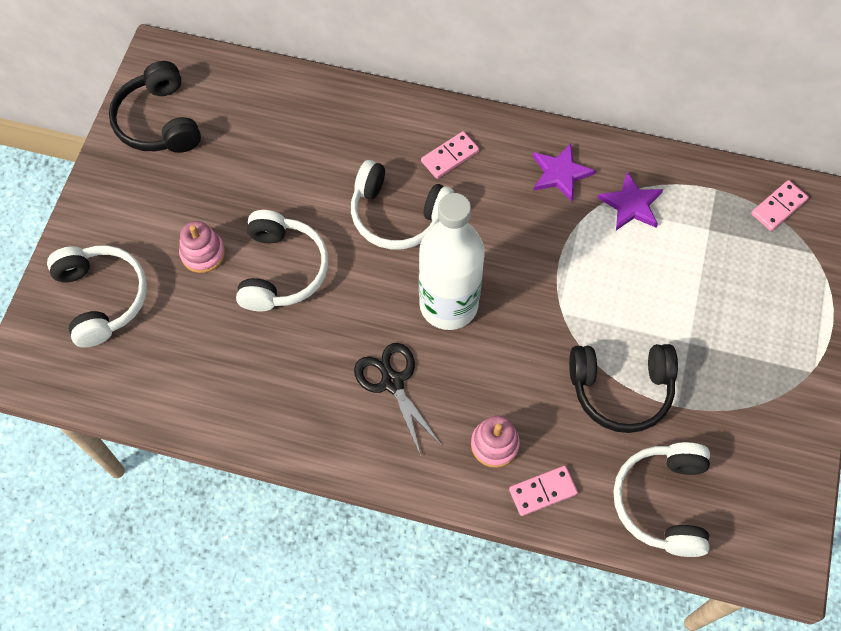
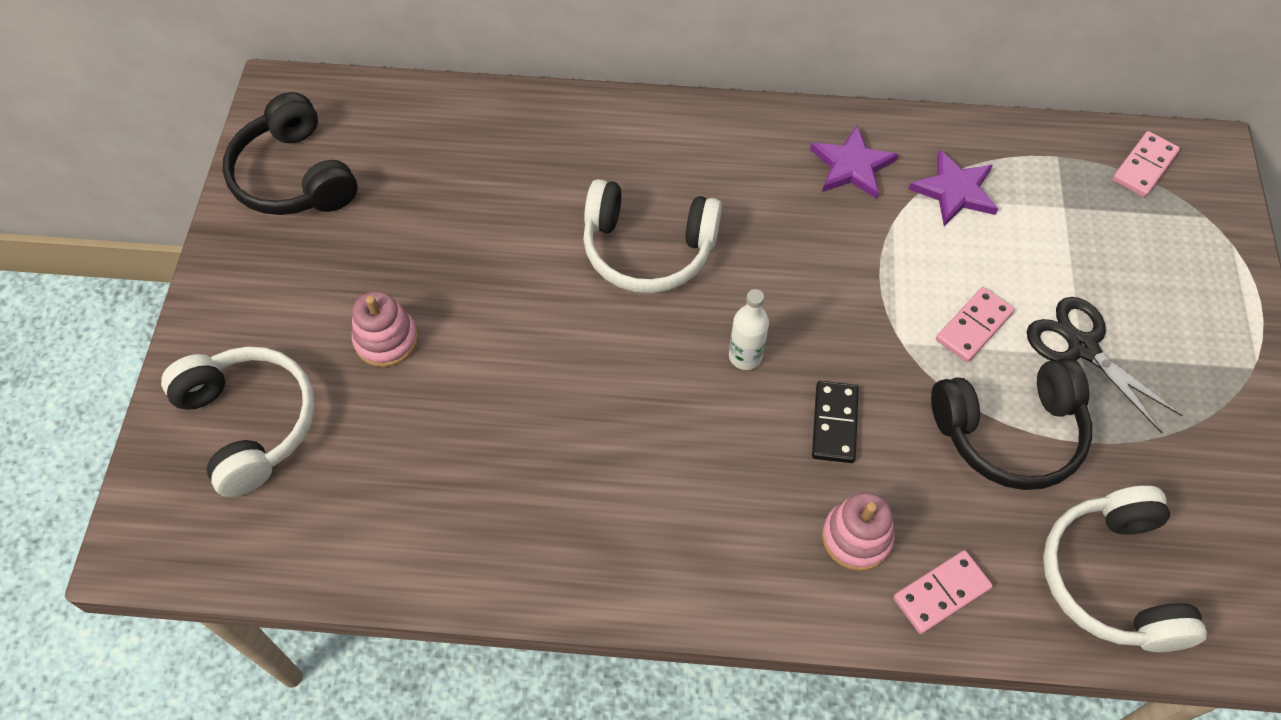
camera: 10 degrees left, 5 degrees down
(282, 270) = (503, 345): white headphones -> none
(392, 382) = (691, 474): black scissors -> black scissors (1082, 347)
(448, 305) = (745, 356): white bottle -> white bottle, size x0.41
(450, 156) = (701, 165): pink domino -> pink domino (974, 326)
(499, 363) = (834, 423): none -> black domino

